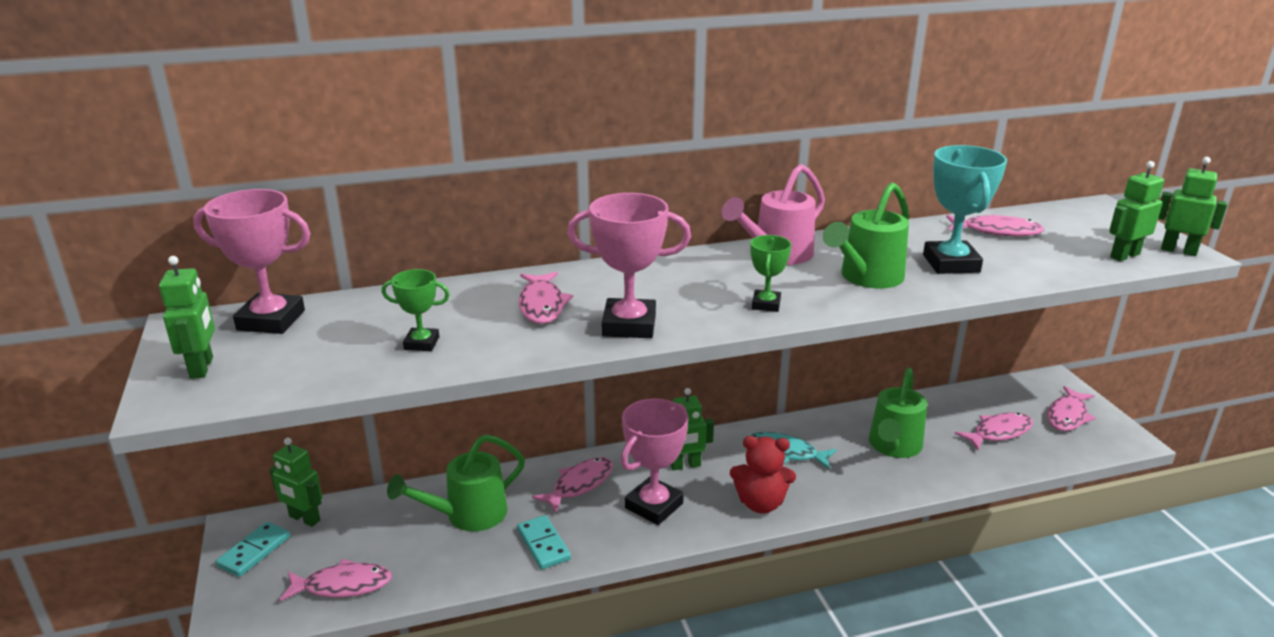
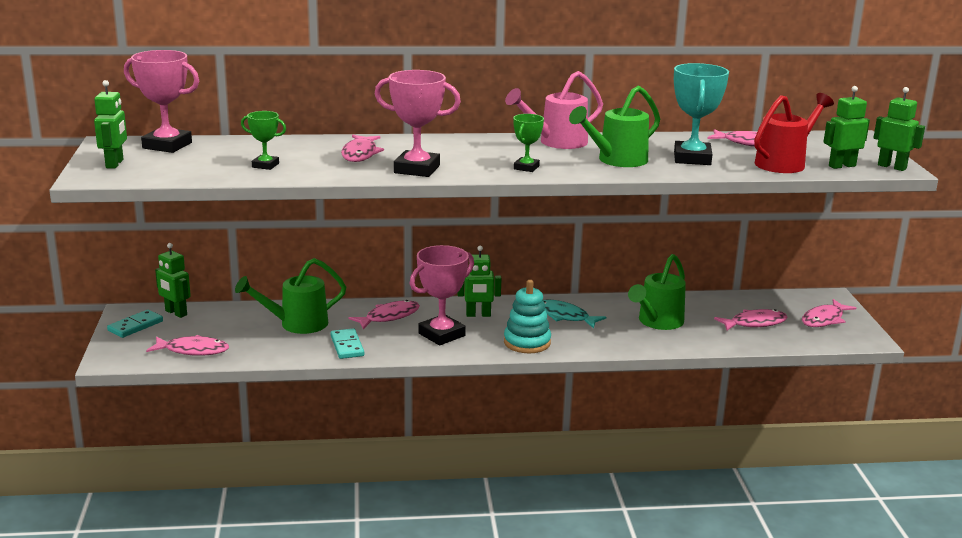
camera: 10 degrees right, 5 degrees down
(760, 503) = (527, 342): red teddy bear -> turquoise stacking toy
(1059, 258) = (784, 163): none -> red watering can

